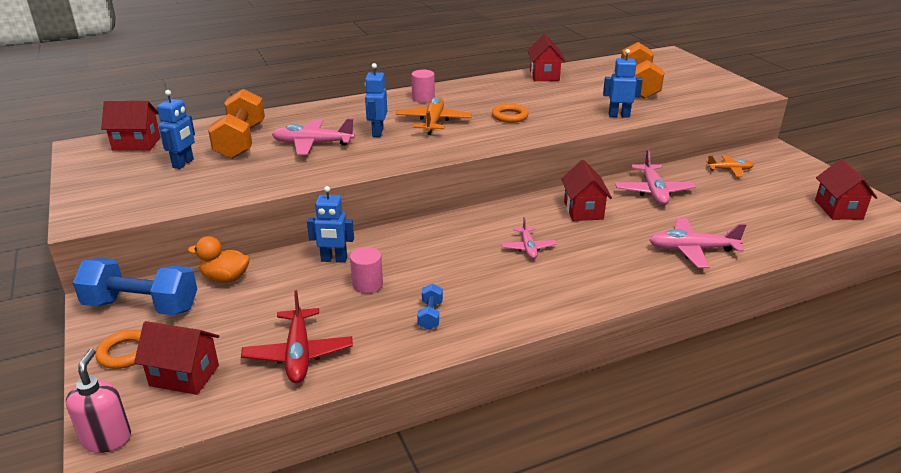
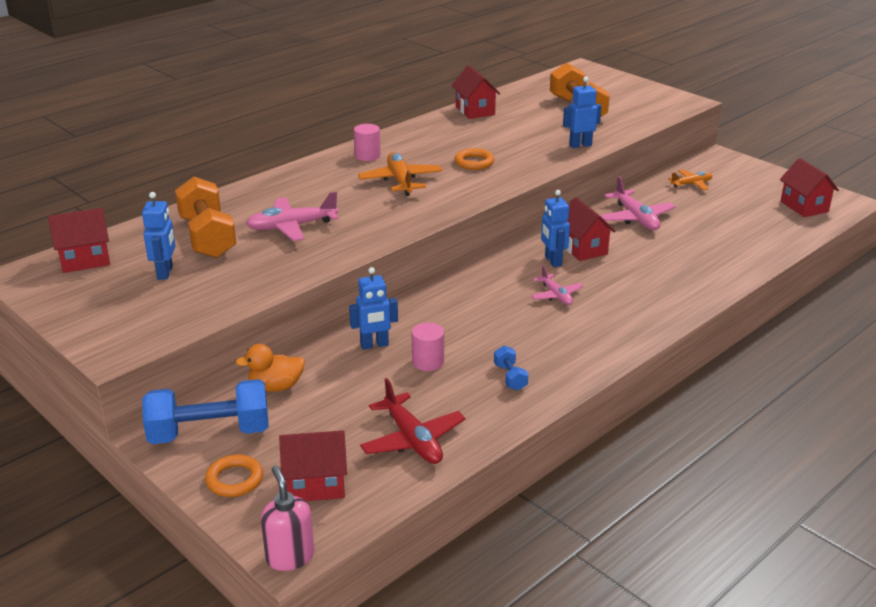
camera: 20 degrees left, 0 degrees up
(377, 132) = (350, 202): blue robot -> blue robot (552, 261)
(692, 250) = (703, 268): pink plane -> none

